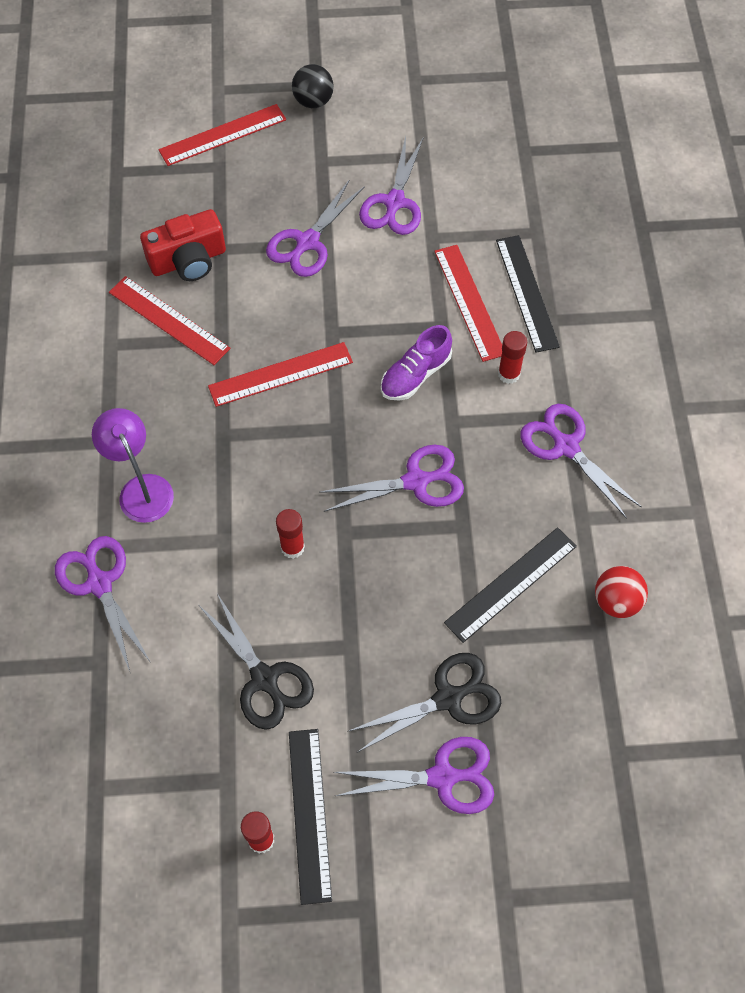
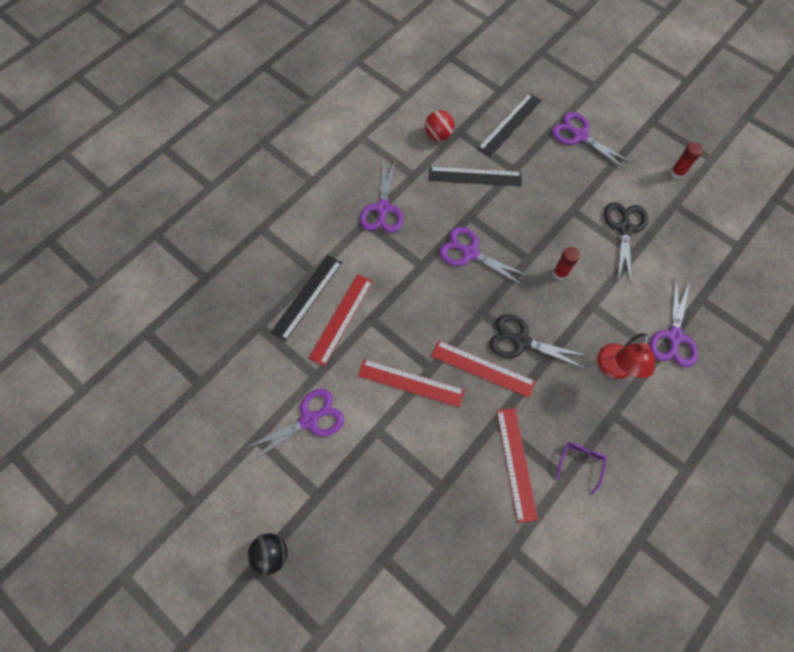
camera: 135 degrees left, 5 degrees up
(105, 369) = (580, 463): none -> purple glasses
(141, 488) = (614, 369): purple lamp -> red lamp
(188, 260) = (468, 497): red camera -> none
(223, 135) = (356, 585): red ruler -> red ruler (411, 383)
(307, 242) = (387, 441): purple scissors -> none
(309, 814) = (648, 166): black ruler -> black ruler (510, 124)
(415, 375) = (413, 304): purple shoe -> none
(448, 698) = (549, 159): black scissors -> black scissors (521, 341)
(509, 374) = (367, 264): red glue stick -> none

